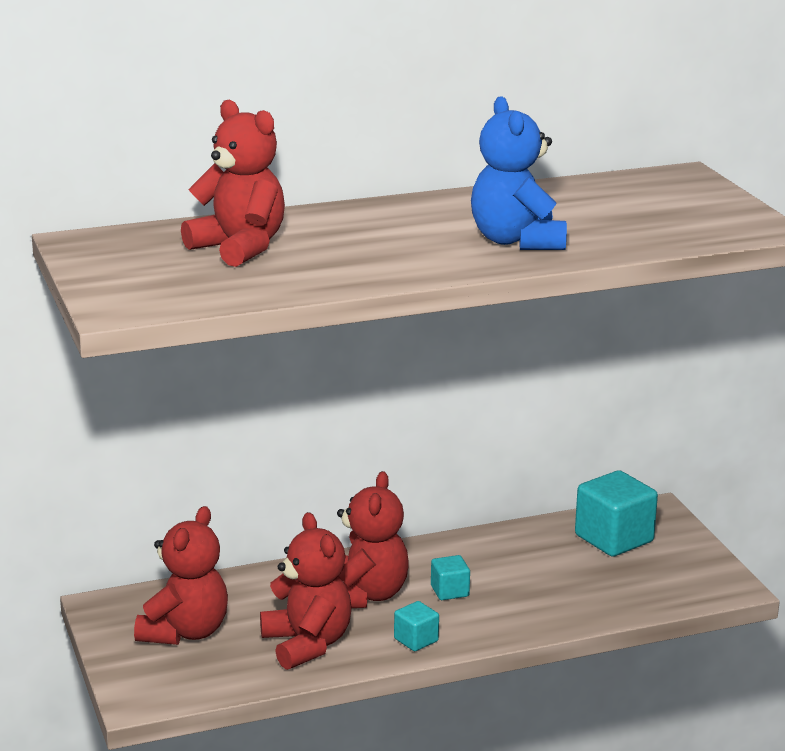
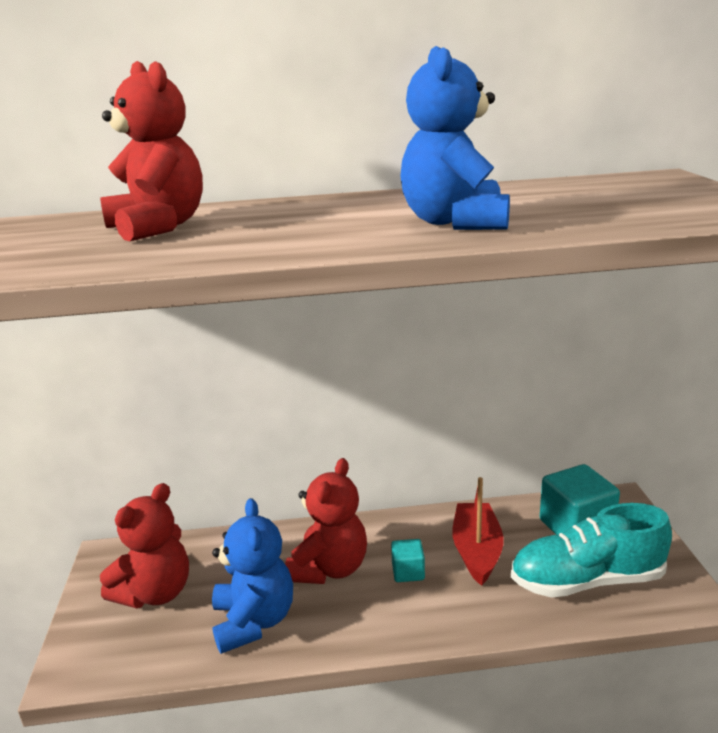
camera: 15 degrees right, 0 degrees up
(307, 644) = (254, 621): red teddy bear -> blue teddy bear
(416, 640) = (357, 629): turquoise cube -> none
(515, 567) = (477, 551): none -> red boat
(631, 582) = (587, 580): none -> turquoise shoe

